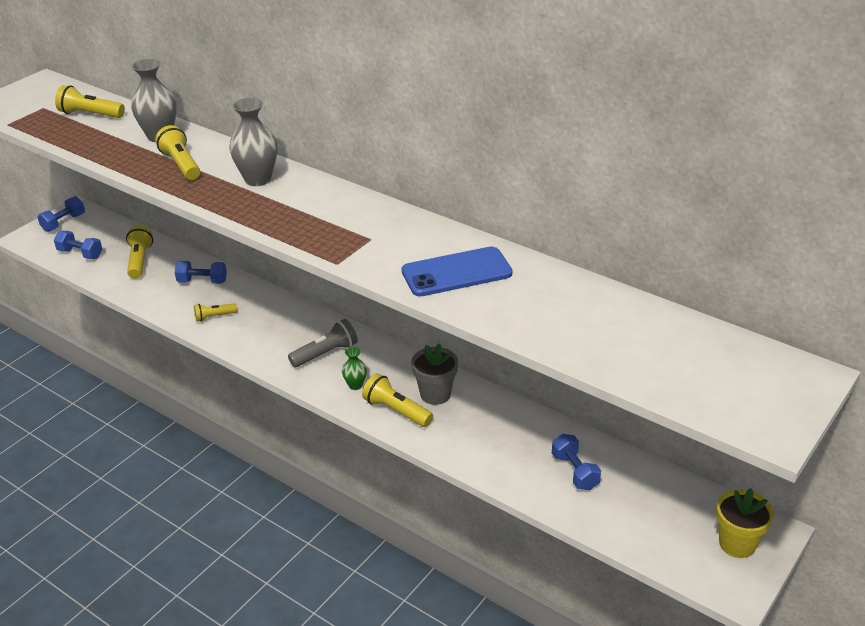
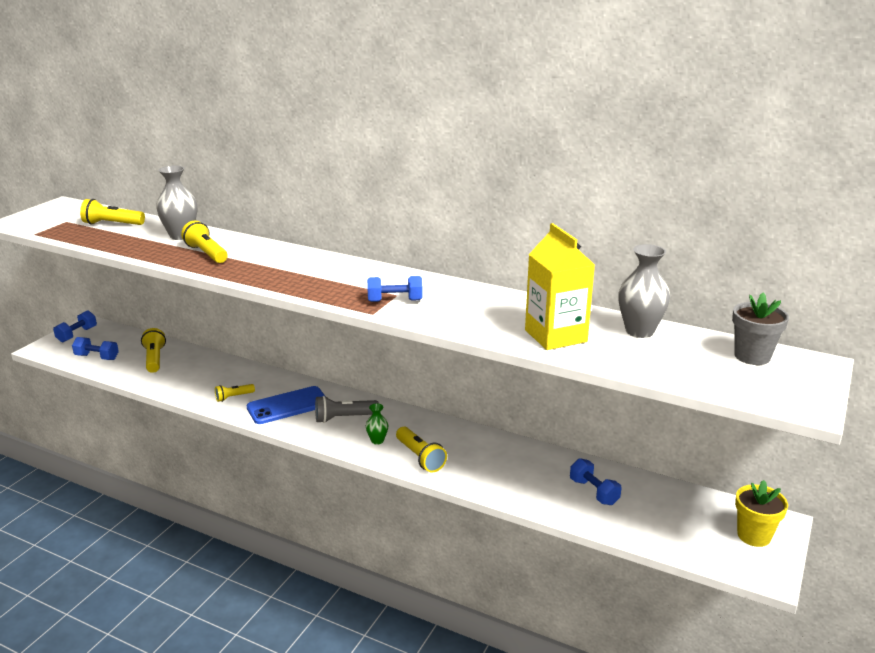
camera: 10 degrees left, 10 degrees down
(202, 281) = (216, 371): blue dumbbell -> blue dumbbell (395, 301)
(258, 179) = (280, 260): grey vase -> grey vase (639, 331)
(326, 353) = (344, 418): grey flashlight -> grey flashlight turned 150 degrees counterclockwise
(396, 411) = (420, 457): yellow flashlight -> yellow flashlight turned 150 degrees counterclockwise
(435, 394) = (451, 442): grey flower pot -> grey flower pot (752, 356)
(456, 273) = (482, 313): blue phone -> blue phone (288, 406)
(527, 311) = (555, 336): none -> yellow carton

